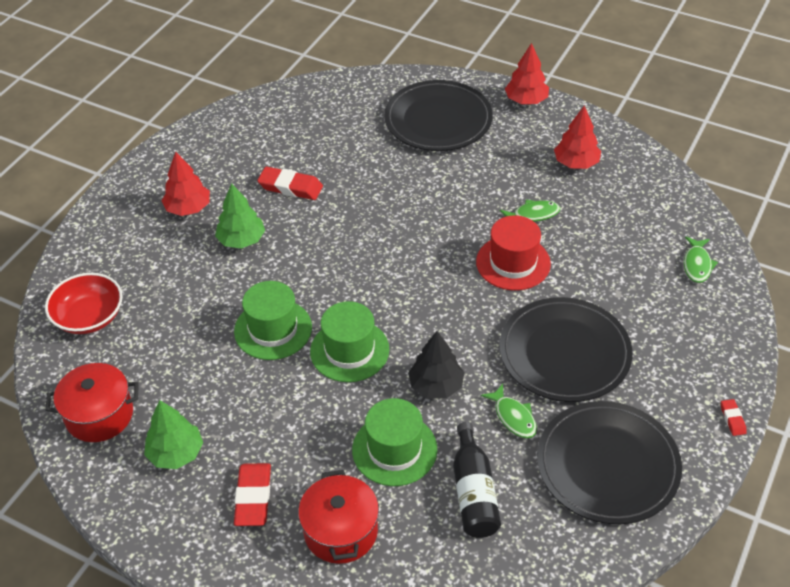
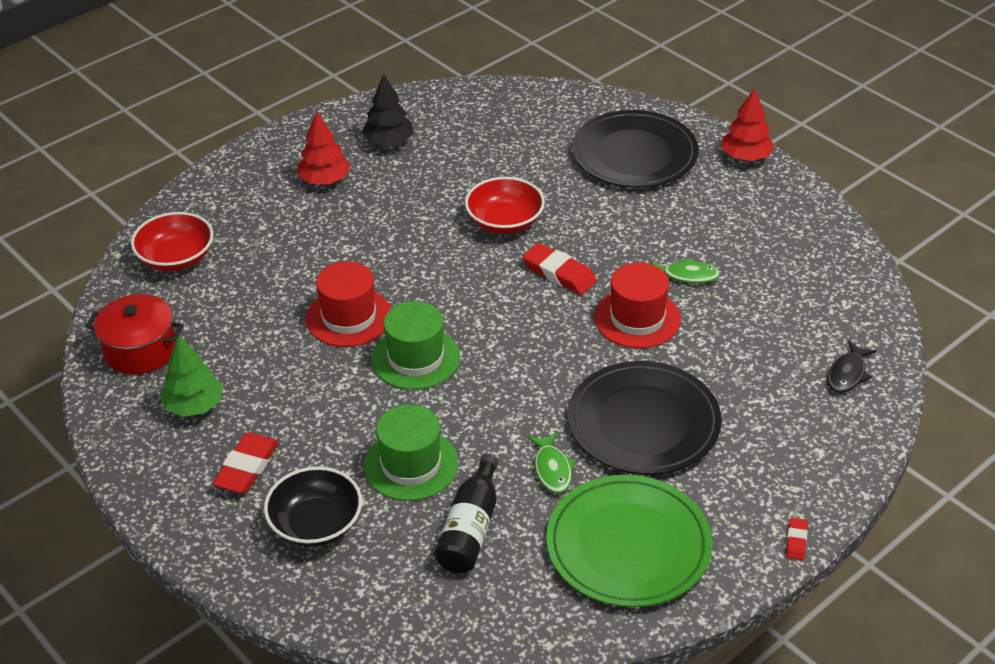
camera: 20 degrees right, 5 degrees down
(241, 240) = (362, 224): green tree -> none
(273, 329) = (349, 317): green hat -> red hat
(290, 187) = (439, 184): red eraser -> red eraser (559, 273)
(341, 531) = (316, 524): red pot -> black bowl
(362, 206) = (505, 221): none -> red bowl
(436, 386) = (487, 416): black tree -> black tree (389, 142)
(576, 163) = (766, 235): red tree -> none
(607, 465) = (628, 545): black plate -> green plate
(697, 264) = (847, 374): green fish -> black fish

